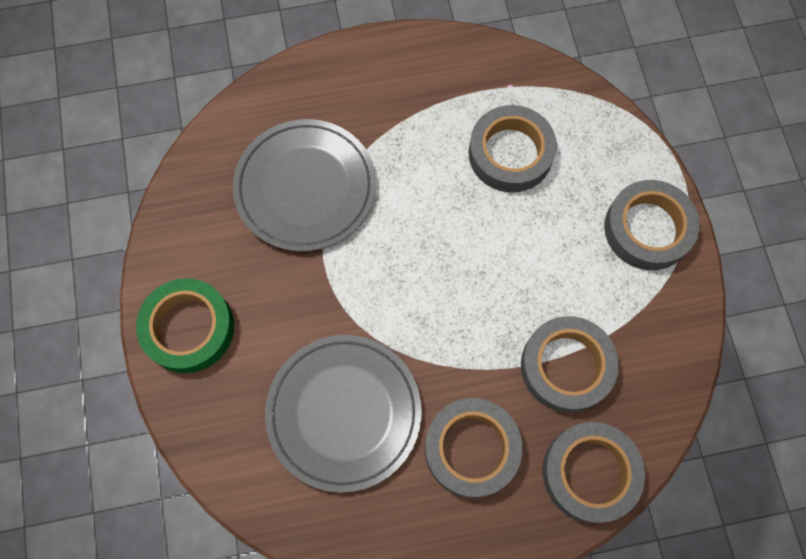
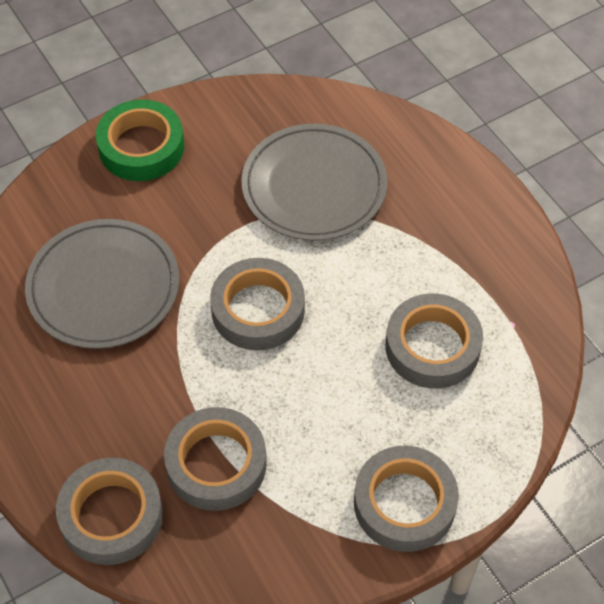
camera: 70 degrees right, 15 degrees down
(471, 449) = (102, 402): grey tape -> grey tape (258, 310)

